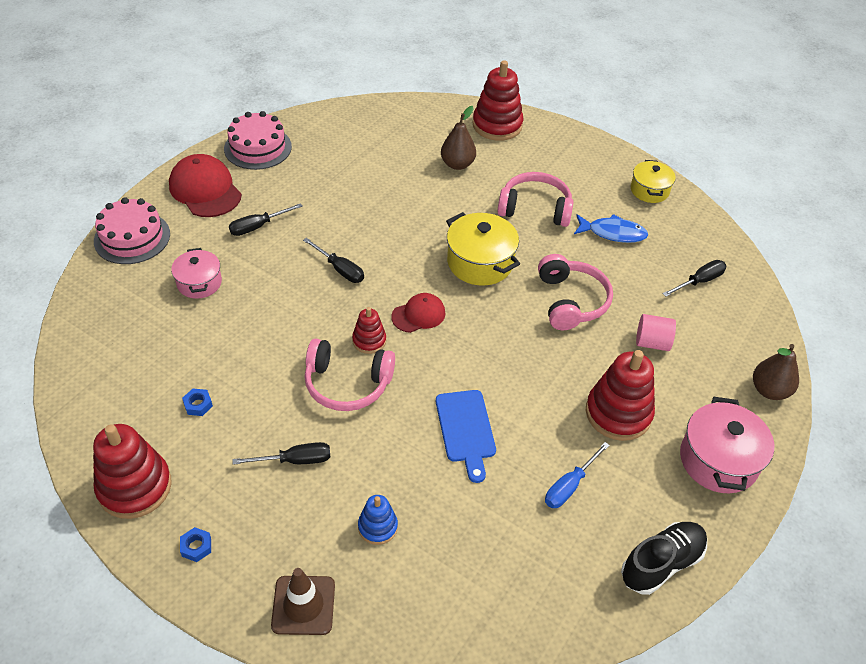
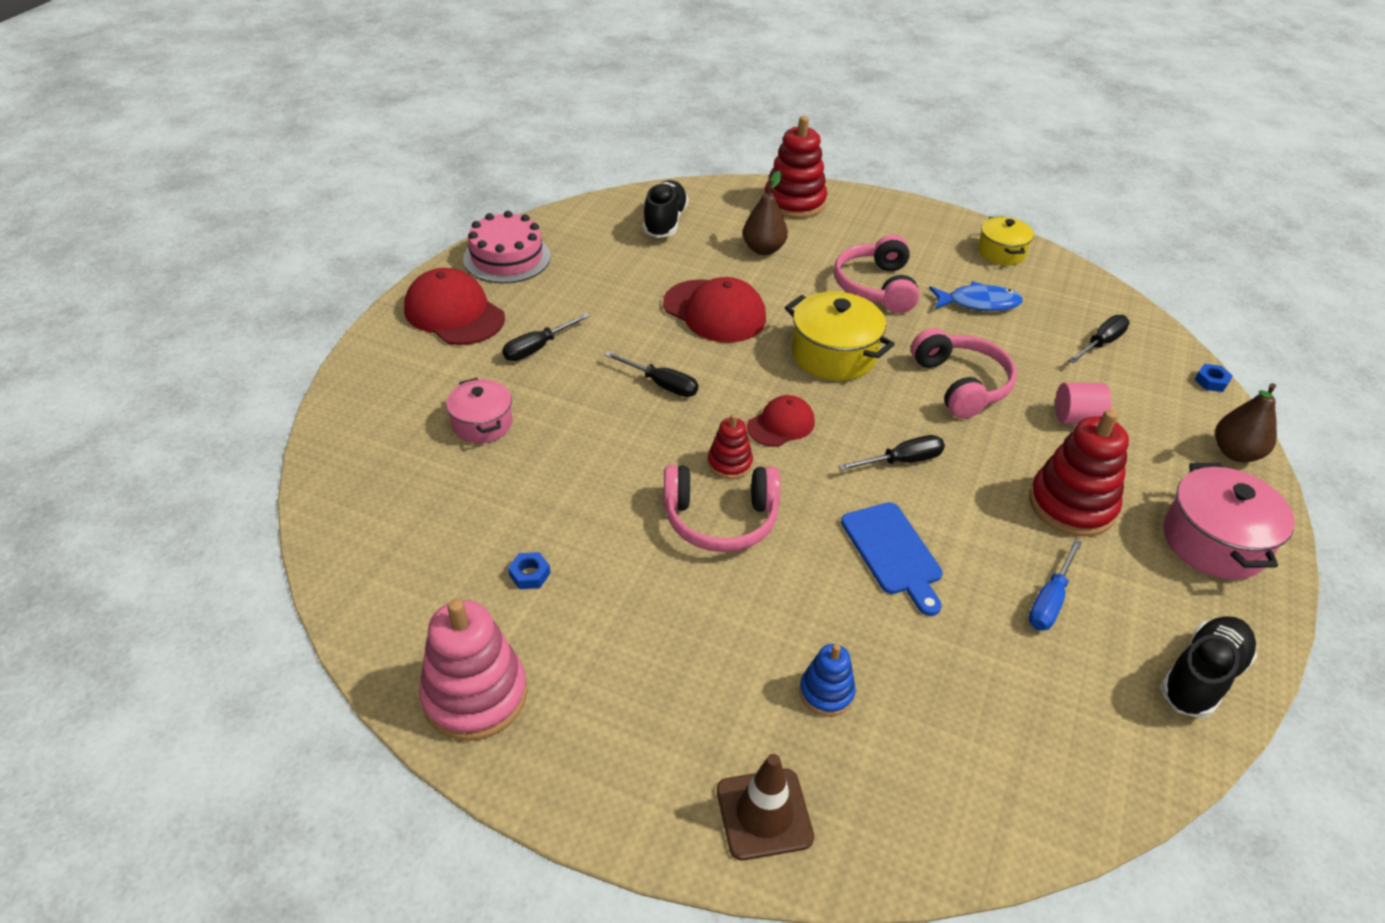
camera: 10 degrees left, 5 degrees down
(132, 237) = (373, 381): pink cake -> none
(135, 487) = (475, 695): red stacking toy -> pink stacking toy
(196, 547) = (588, 761): blue nut -> blue nut (1211, 381)
(295, 460) = (685, 625): black screwdriver -> black screwdriver (902, 461)
(388, 131) = (665, 222): none -> black shoe
(401, 213) = (714, 311): none -> red cap
(535, 208) = (876, 287): pink headphones -> pink headphones turned 90 degrees counterclockwise

